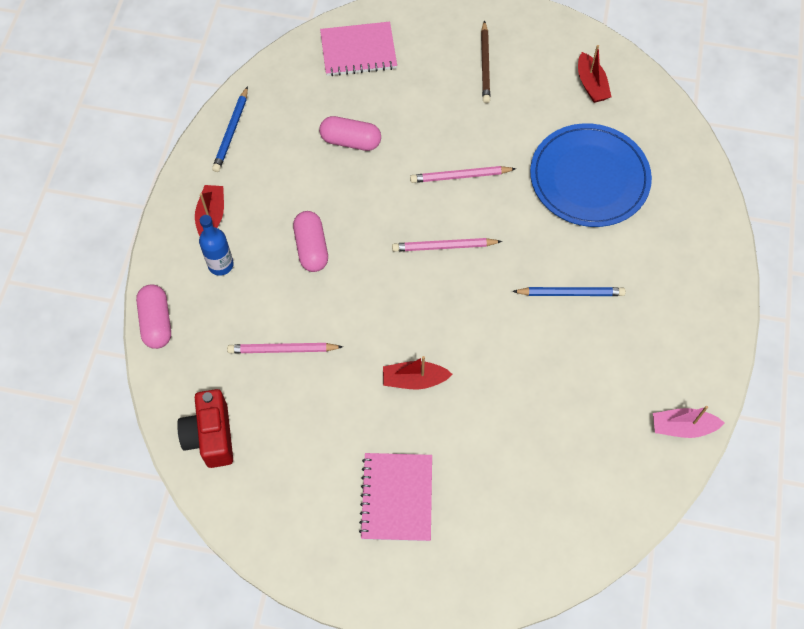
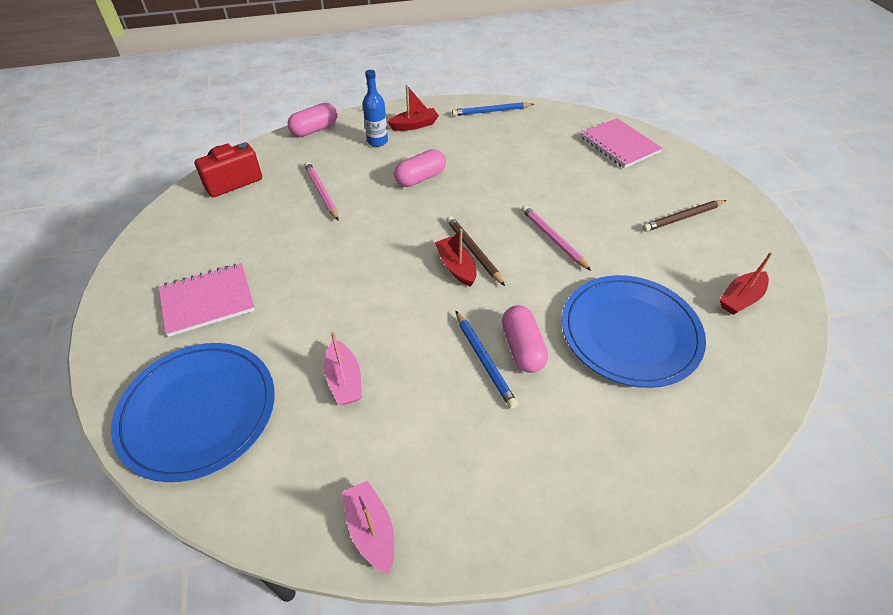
camera: 65 degrees right, 15 degrees down
(350, 141) = (532, 167): pink capsule -> pink capsule (522, 348)
(414, 380) = (328, 275): red boat -> red boat (456, 267)
(444, 246) = (473, 251): pink pencil -> brown pencil
(528, 528) = (198, 411): none -> blue plate
(545, 404) = (344, 380): none -> pink boat

